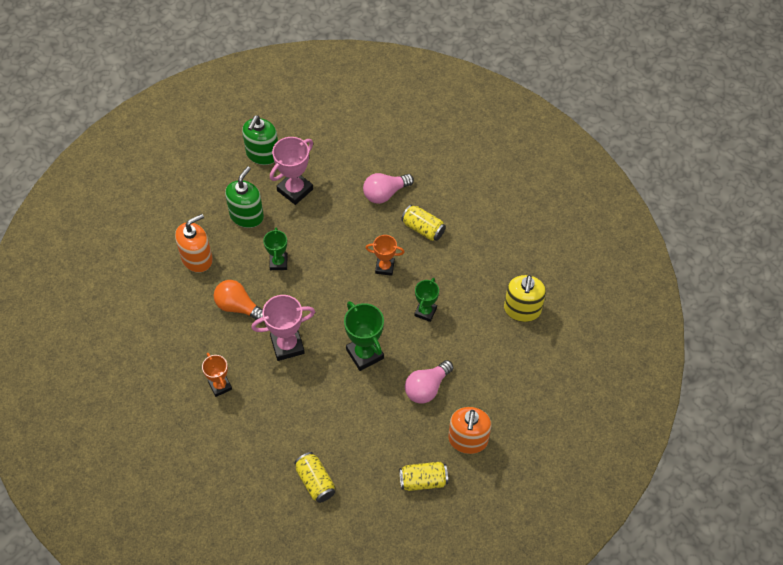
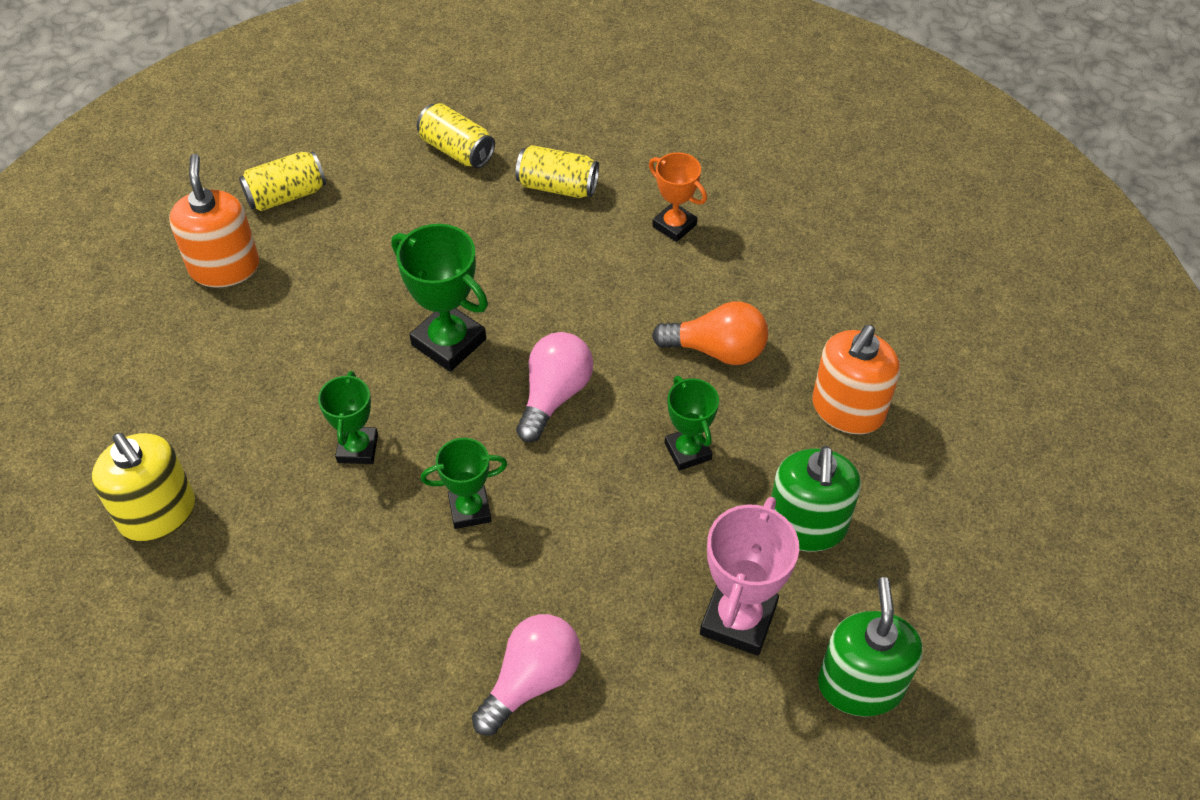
camera: 160 degrees right, 5 degrees down
(287, 345) = (594, 315): pink trophy -> none
(384, 267) = (470, 510): orange trophy -> green trophy
(423, 229) = (415, 622): yellow can -> yellow can (557, 186)
(427, 387) = (317, 322): pink light bulb -> pink light bulb (554, 396)
(522, 309) = (158, 513): yellow soap dispenser -> yellow soap dispenser turned 150 degrees clockwise

